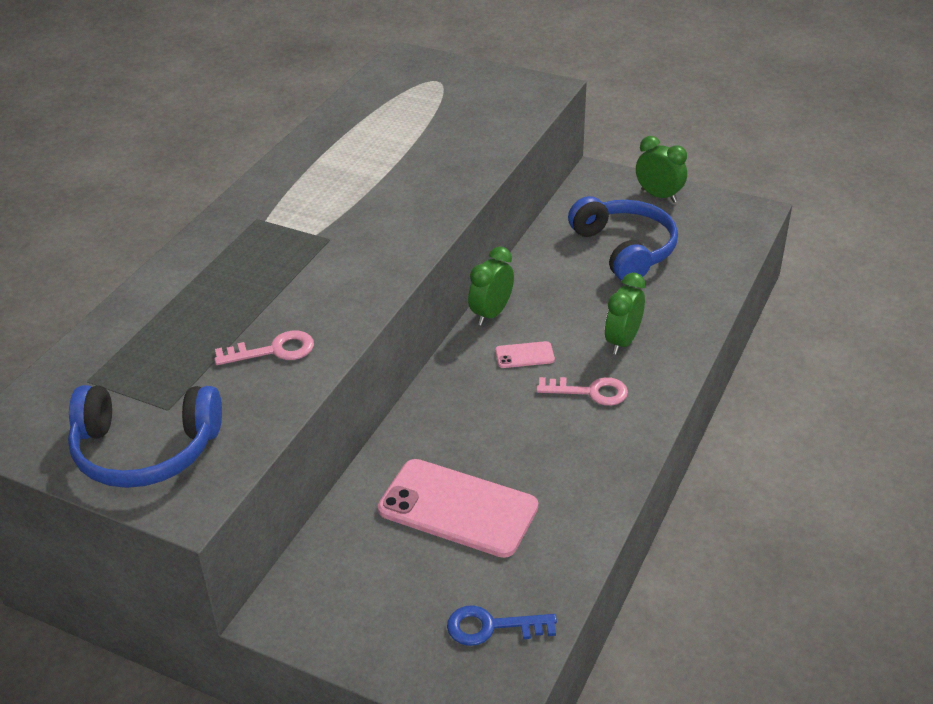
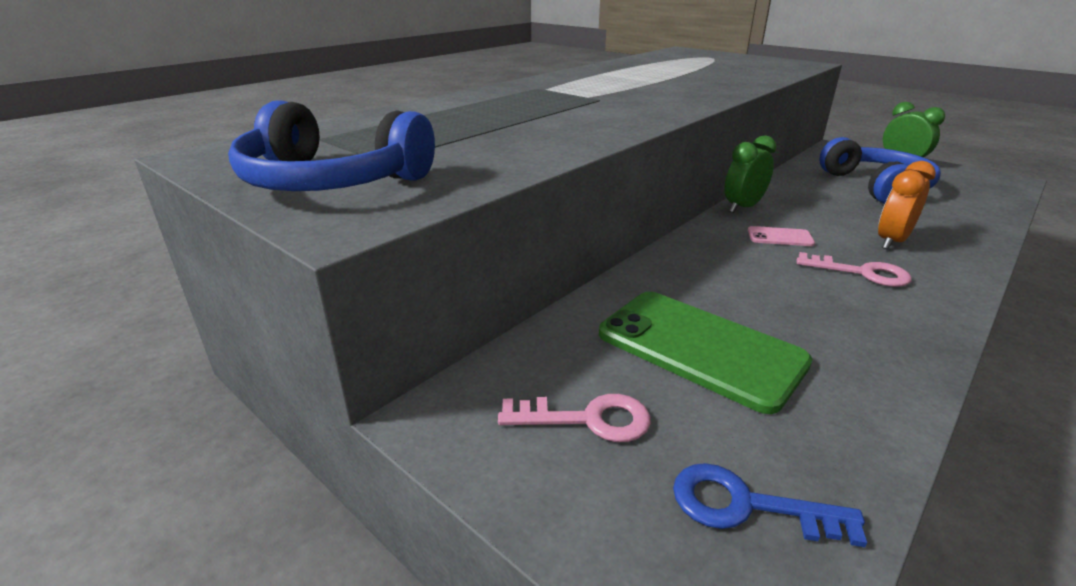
camera: 15 degrees right, 10 degrees down
(273, 350) = (516, 141): pink key -> pink key (587, 419)
(458, 508) = (699, 348): pink phone -> green phone
(622, 341) = (891, 241): green clock -> orange clock

